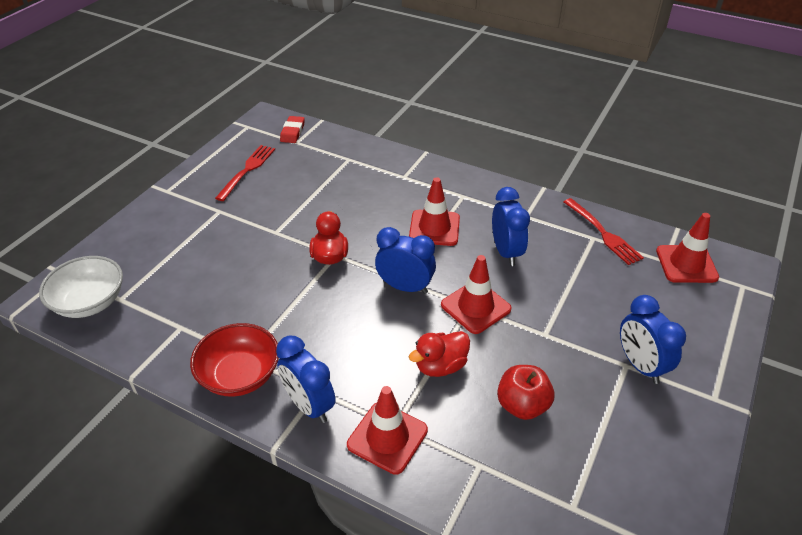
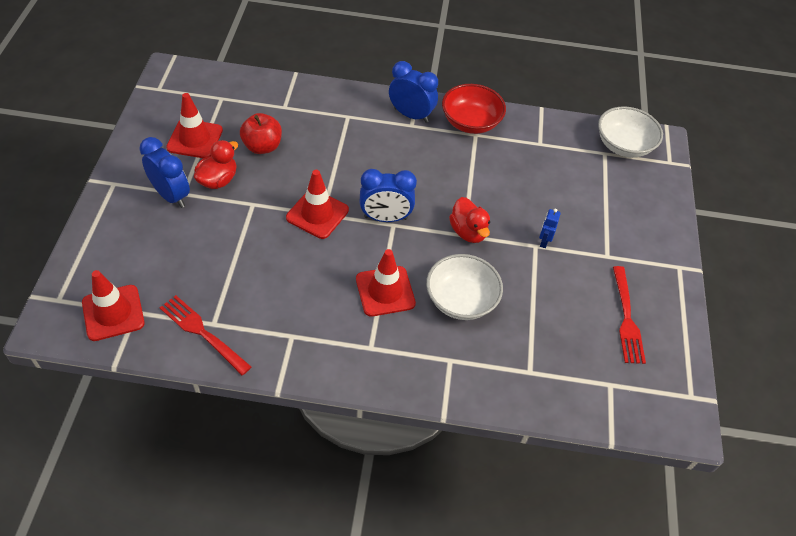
camera: 155 degrees right, 10 degrees up
(265, 233) = (544, 241): none -> blue robot
(292, 132) = (628, 402): red eraser -> none
(371, 209) = (461, 300): none -> white bowl
(387, 437) = (349, 108): red traffic cone -> red traffic cone (195, 139)
(440, 366) = (330, 160): red duck -> red duck (218, 180)
(506, 252) = (303, 280): blue clock -> none

